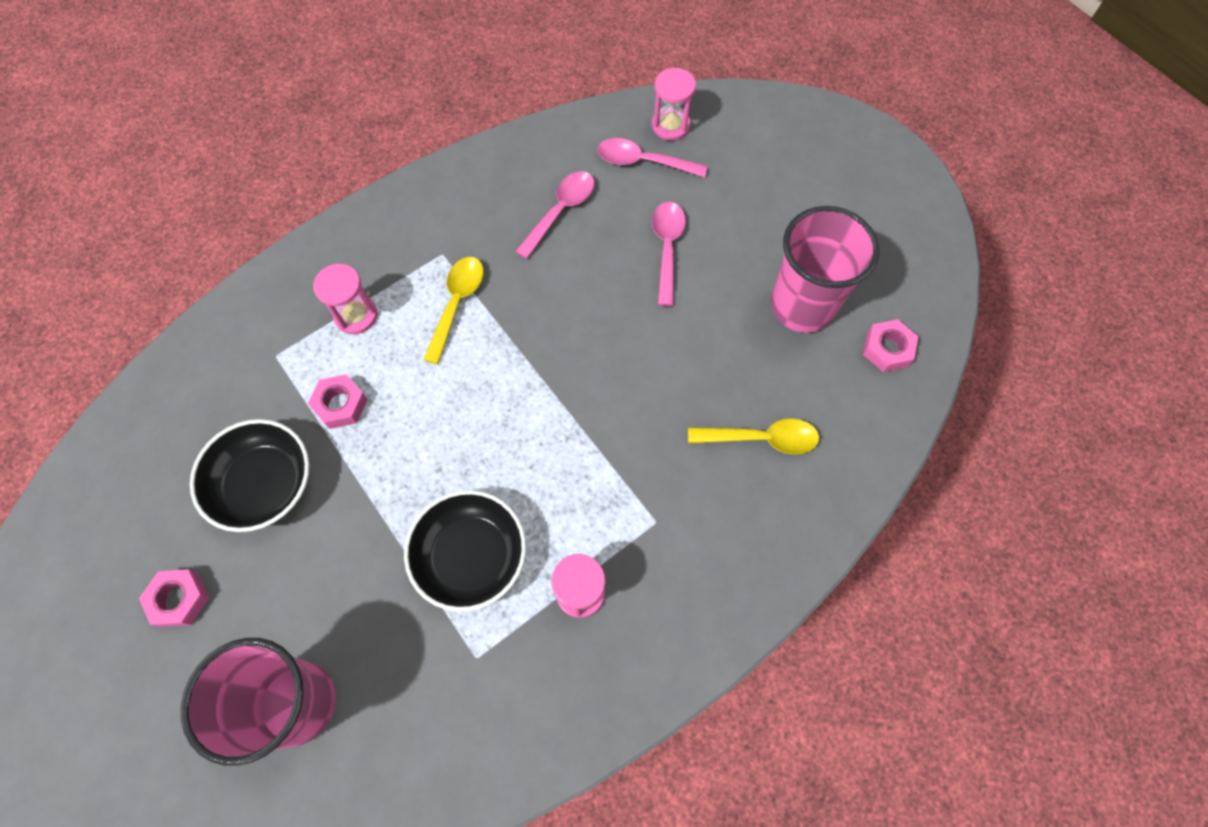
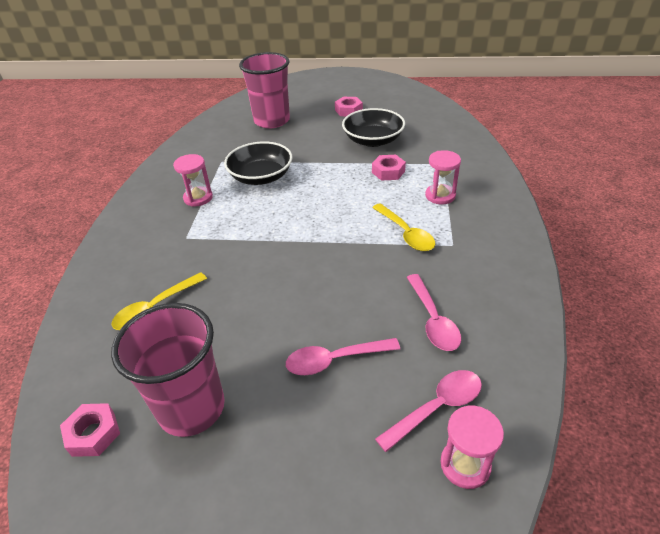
camera: 135 degrees right, 25 degrees down
(667, 248) = (335, 360): pink spoon -> pink spoon turned 120 degrees clockwise

